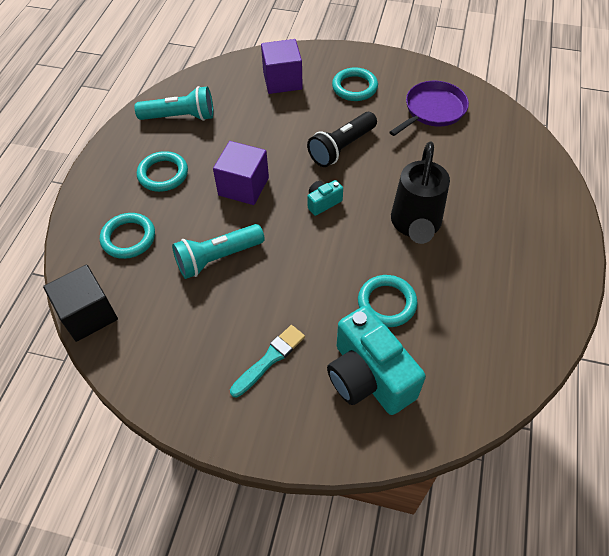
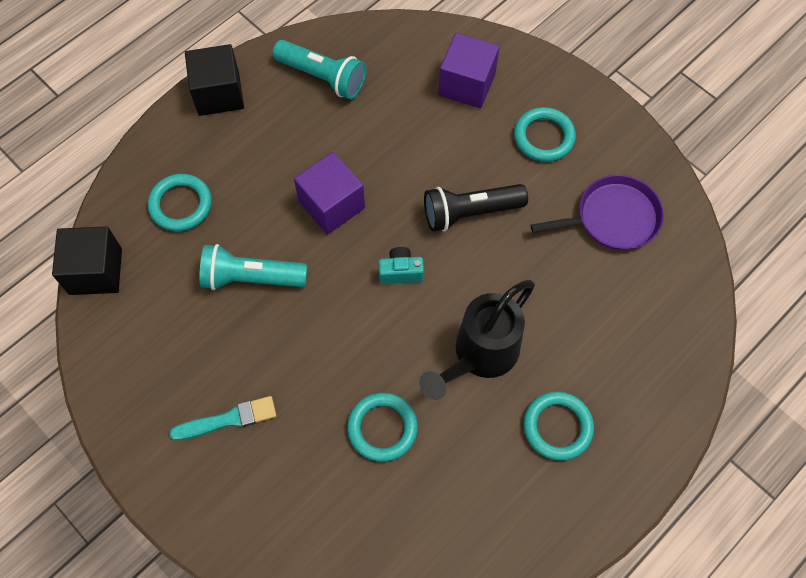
camera: 30 degrees right, 10 degrees up
(109, 158) = (219, 94): none -> black cube
(163, 174) = (260, 144): turquoise ring -> turquoise ring (557, 427)
(369, 376) = (308, 495): turquoise camera -> none

